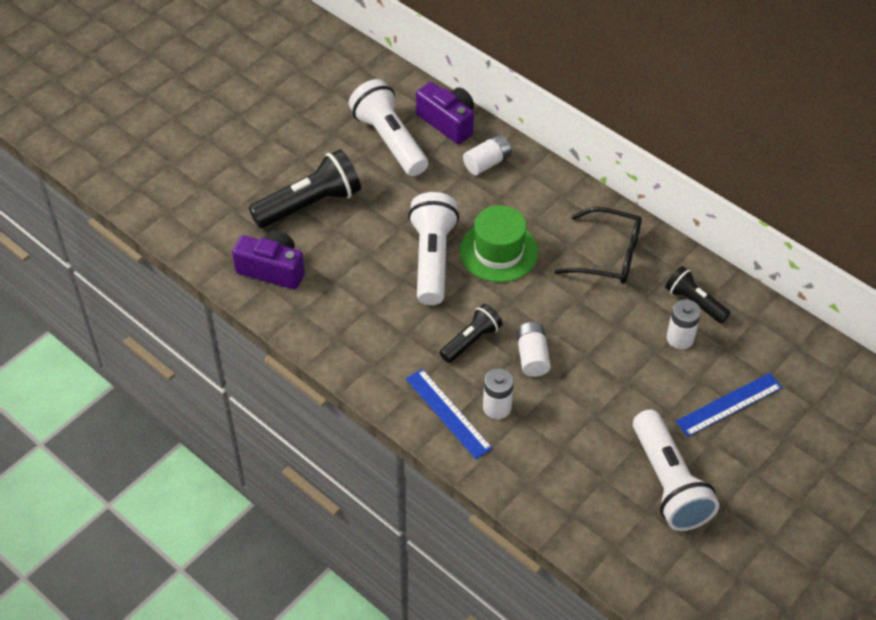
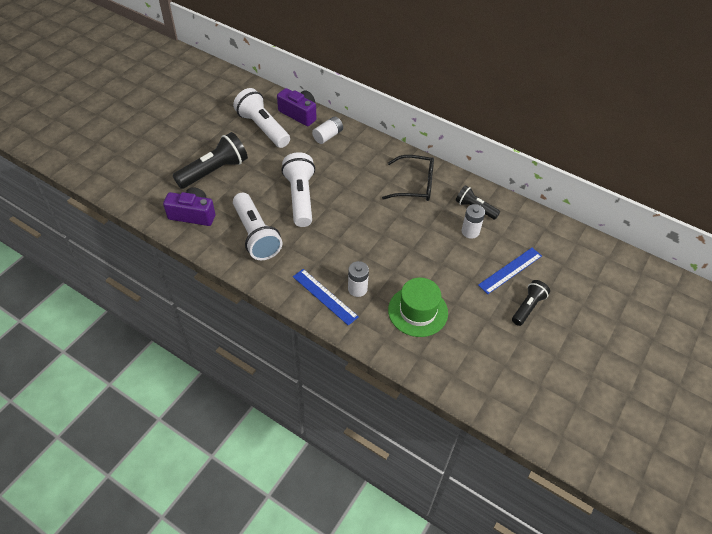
camera: 10 degrees left, 0 degrees up
(471, 341) = (333, 247): black flashlight -> black flashlight (528, 307)
(498, 251) = (343, 189): green hat -> green hat (418, 311)
(532, 356) = (376, 253): white battery -> none
(668, 483) = (481, 326): white flashlight -> white flashlight (256, 235)

